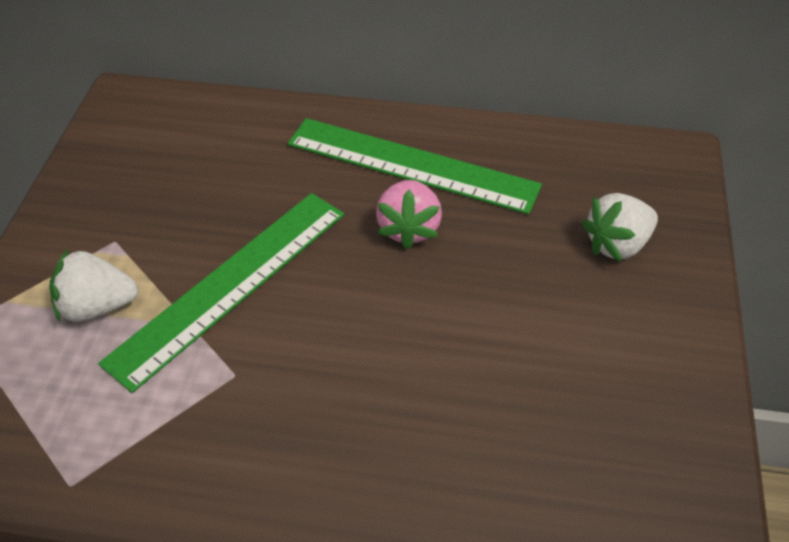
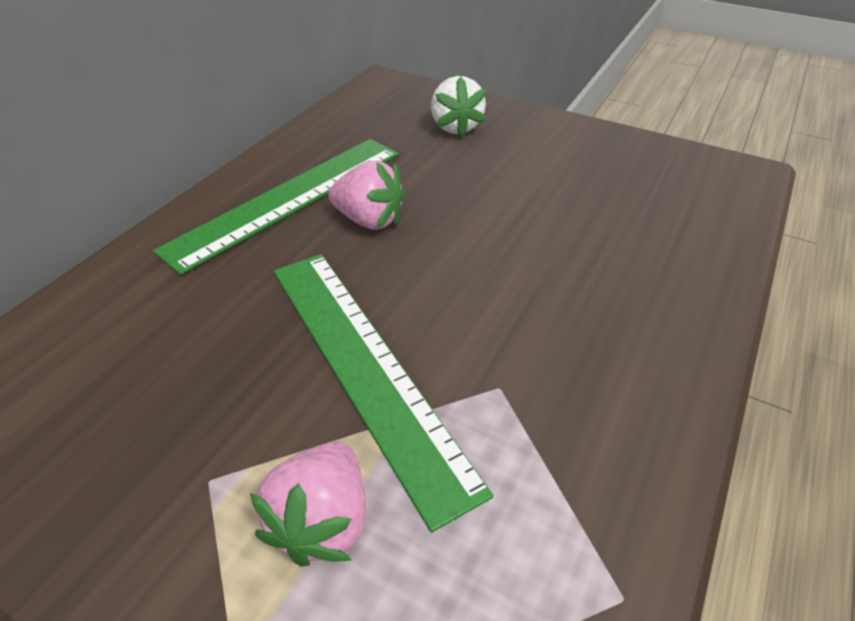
camera: 70 degrees left, 5 degrees down
(97, 306) = (323, 521): white strawberry -> pink strawberry

